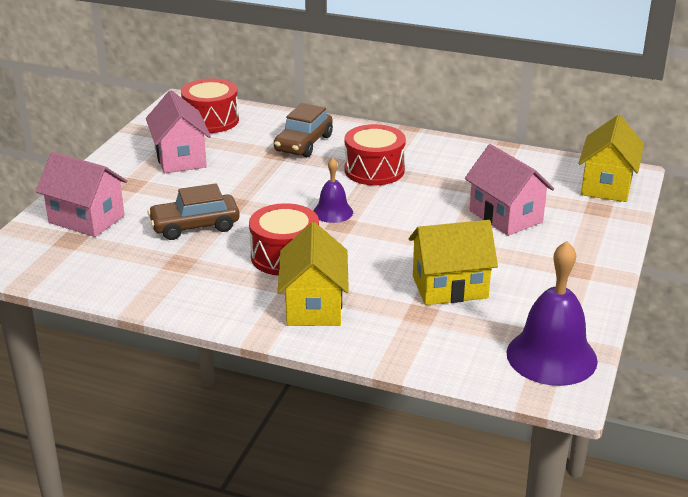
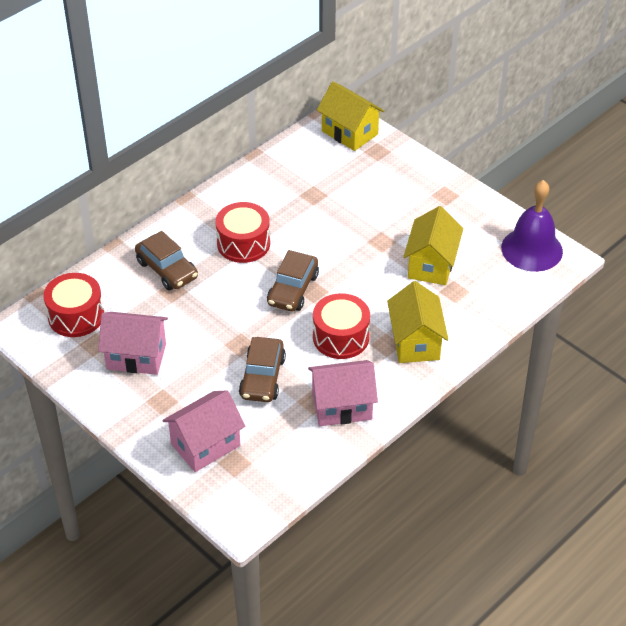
camera: 65 degrees left, 15 degrees up
(314, 306) = (415, 342): yellow house -> yellow house turned 60 degrees clockwise
(333, 212) = (293, 289): purple bell -> brown car
(505, 216) = (358, 200): pink house -> pink house (342, 406)

